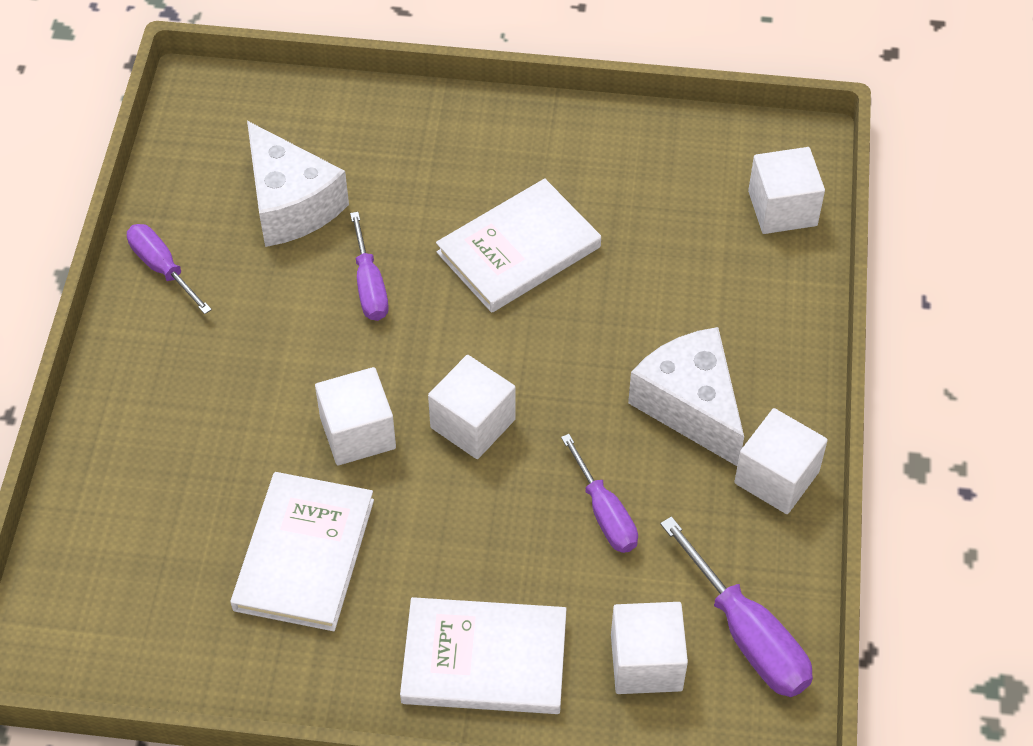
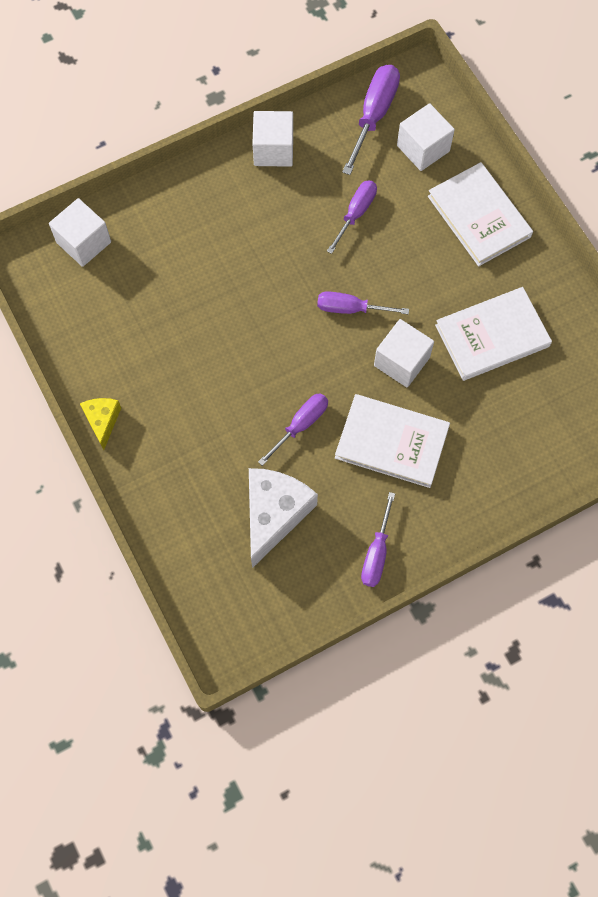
camera: 125 degrees left, 15 degrees up
(473, 423) = (351, 308): white cube -> purple screwdriver
(518, 250) = (215, 361): white book -> white book (391, 442)
(532, 115) = (102, 421): none -> yellow cheese
(690, 406) = (258, 212): white cheese -> none

